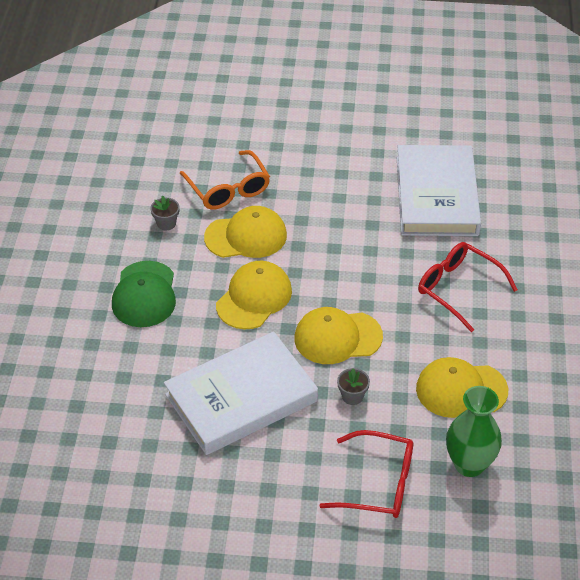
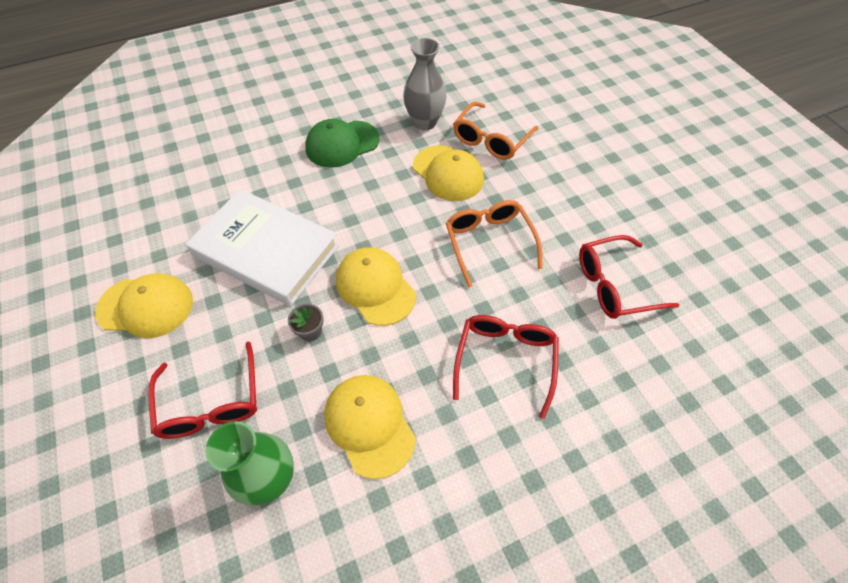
camera: 60 degrees right, 10 degrees up
(166, 223) = (424, 122): grey flower pot -> grey vase
(254, 298) = (383, 209): yellow cap -> yellow cap (146, 306)
(344, 246) = (489, 242): none -> orange glasses
(436, 196) = (614, 285): white book -> red glasses

